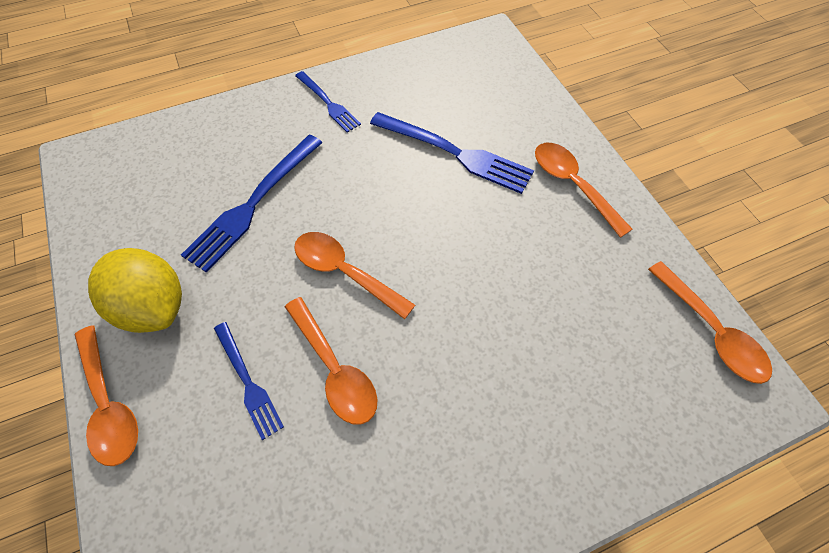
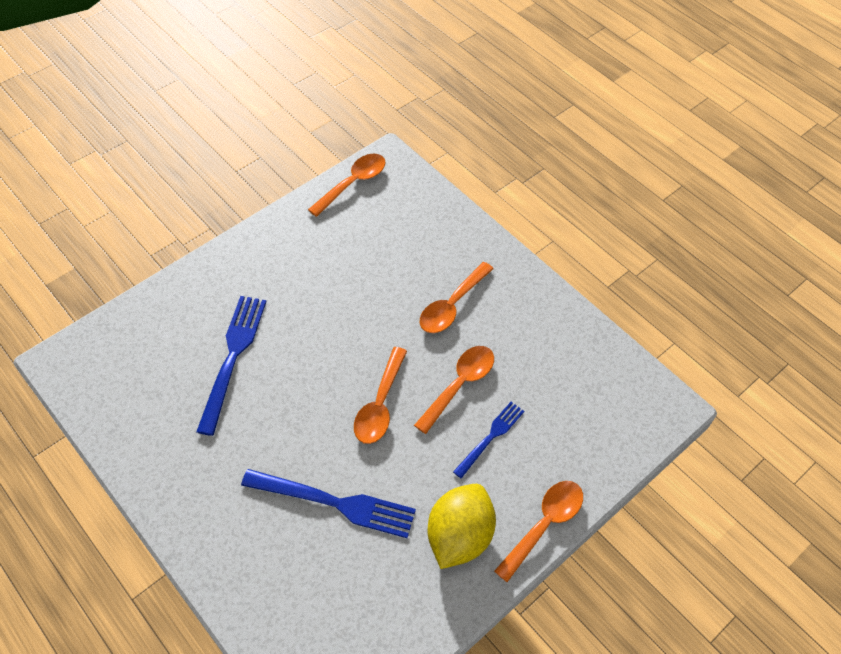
camera: 110 degrees left, 5 degrees down
(329, 104) = (190, 484): blue fork -> none
(572, 185) = (248, 269): orange spoon -> orange spoon (452, 305)

